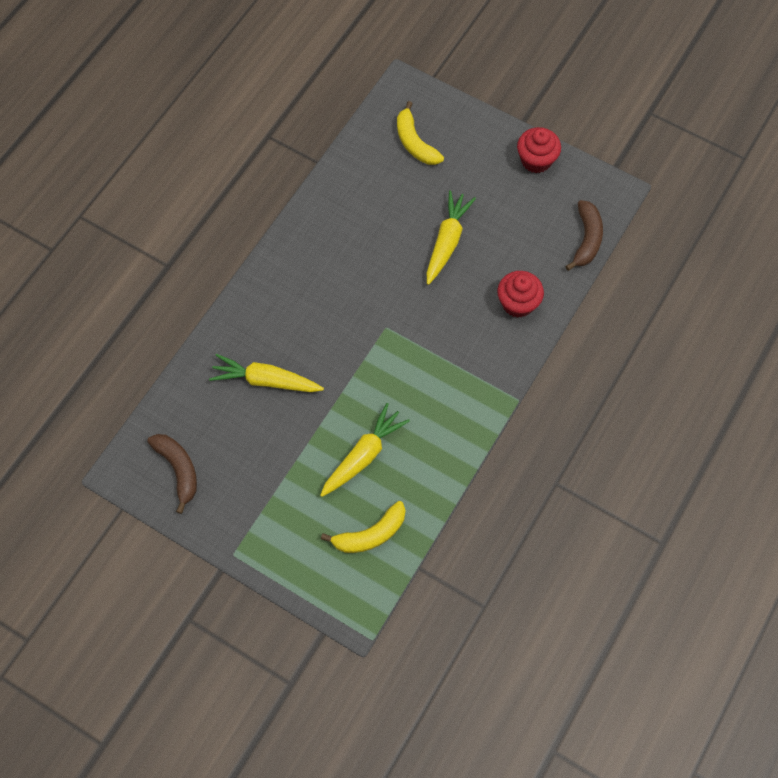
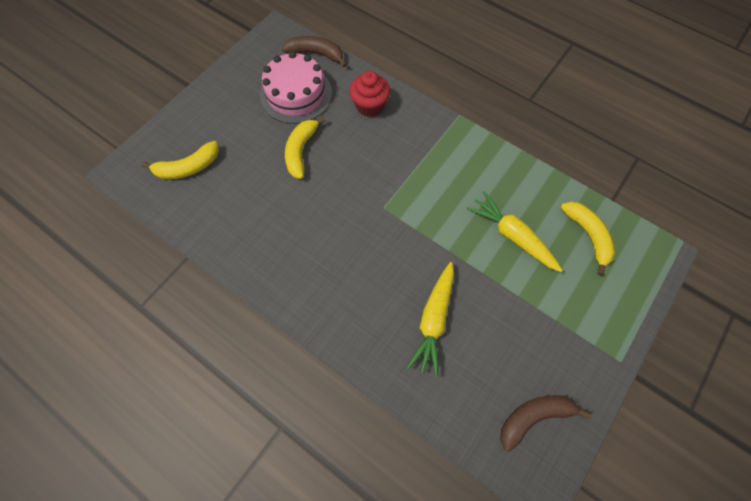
camera: 85 degrees left, 0 degrees up
(447, 241) = (301, 151): yellow carrot -> yellow banana
(523, 226) = (296, 94): none -> pink cake
(536, 160) = (232, 78): red cupcake -> none

